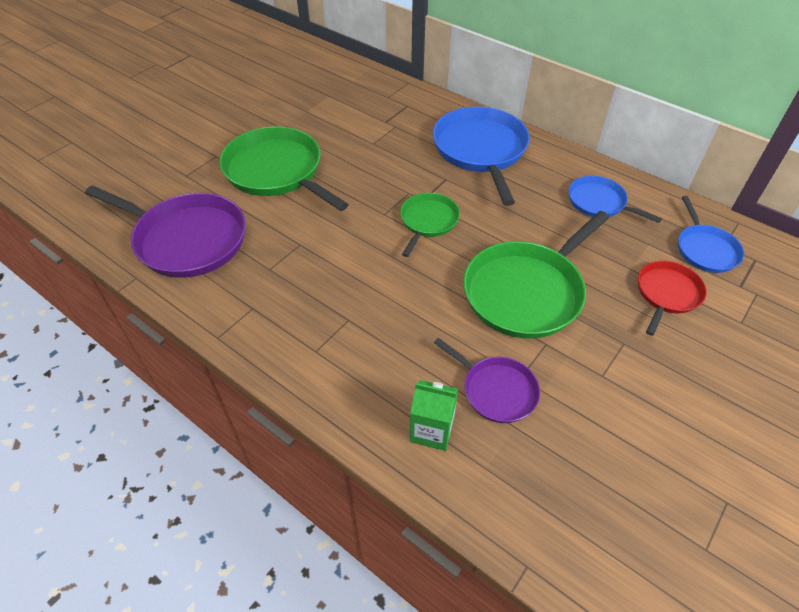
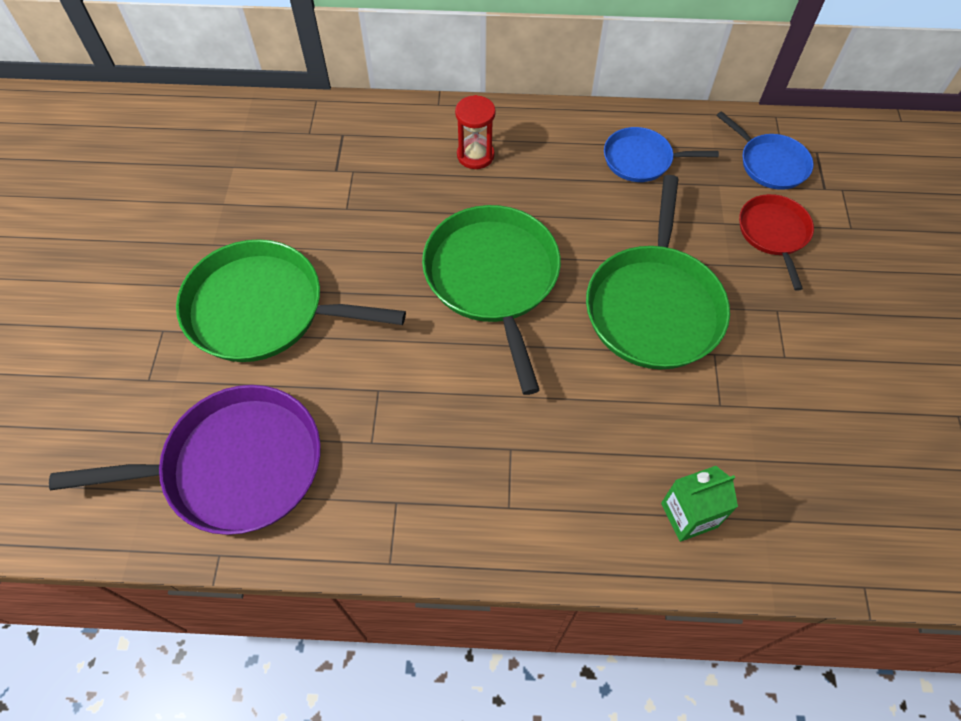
camera: 35 degrees left, 10 degrees up
(428, 221) = (493, 279): green pan -> green pan, size x1.81
(481, 150) = (475, 155): blue pan -> red hourglass
(496, 390) = (710, 433): purple pan -> none

